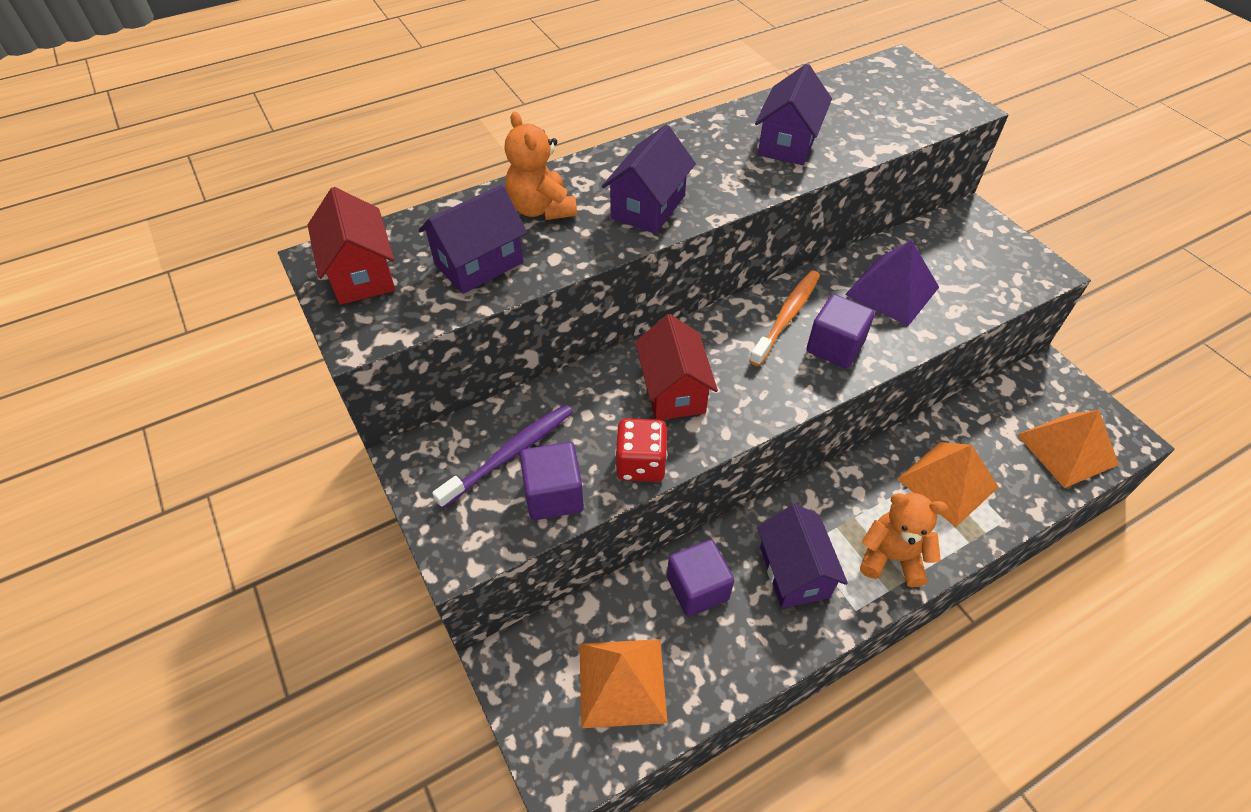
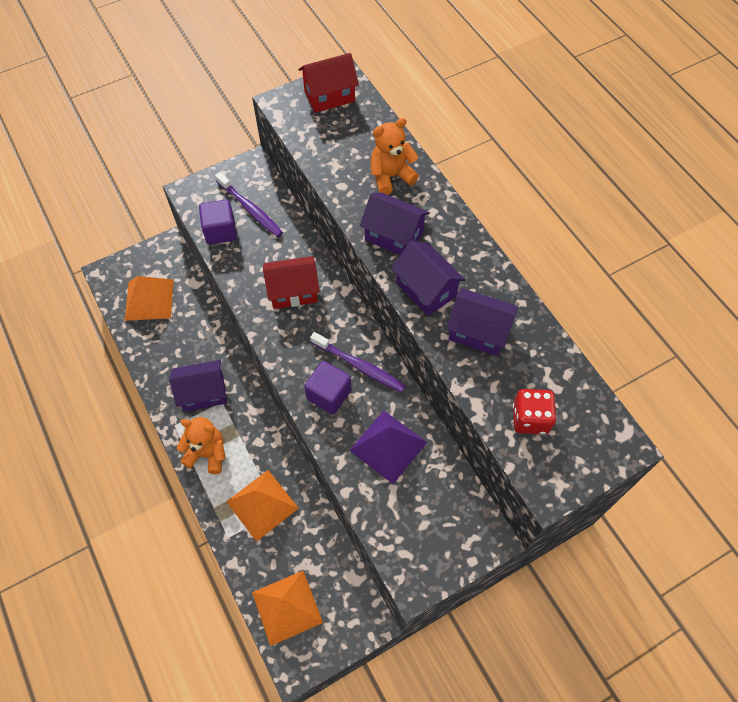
camera: 90 degrees right, 10 degrees up
(479, 263) = (337, 148): purple house -> purple house (426, 289)
(641, 464) = (237, 273): red dice -> red dice (530, 419)
(697, 588) = (199, 338): purple cube -> none
(786, 317) = (359, 366): orange toothbrush -> purple toothbrush
(891, 557) = (207, 453): orange teddy bear -> orange teddy bear turned 90 degrees counterclockwise

